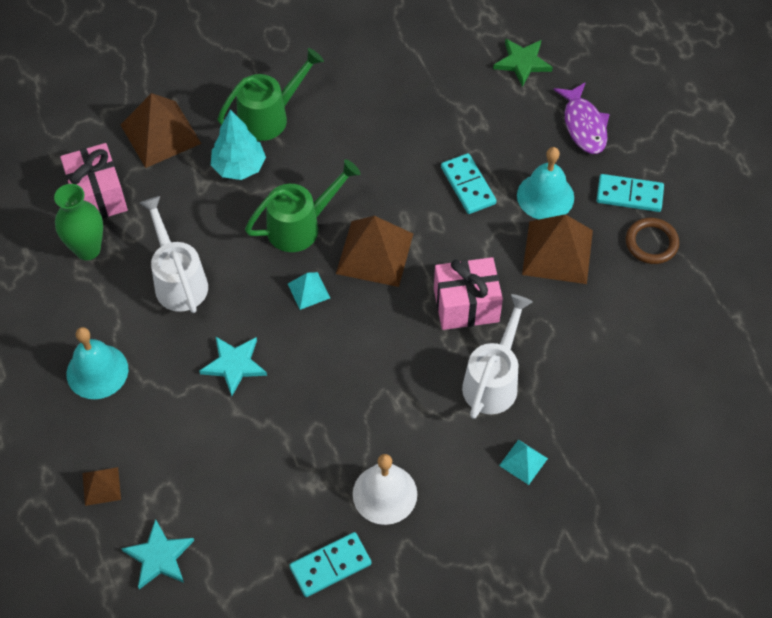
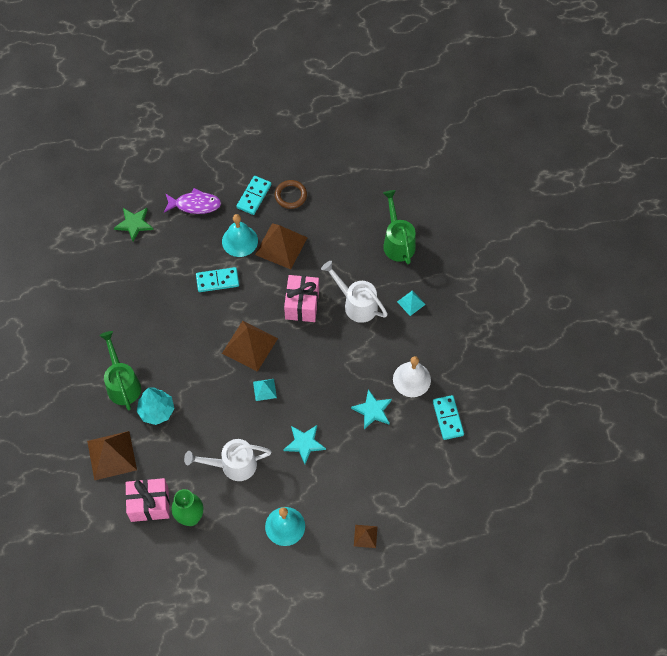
camera: 75 degrees left, 5 degrees up
(159, 556) = (419, 510): turquoise star -> turquoise star (372, 410)
(300, 226) = (215, 384): green watering can -> green watering can (397, 242)

